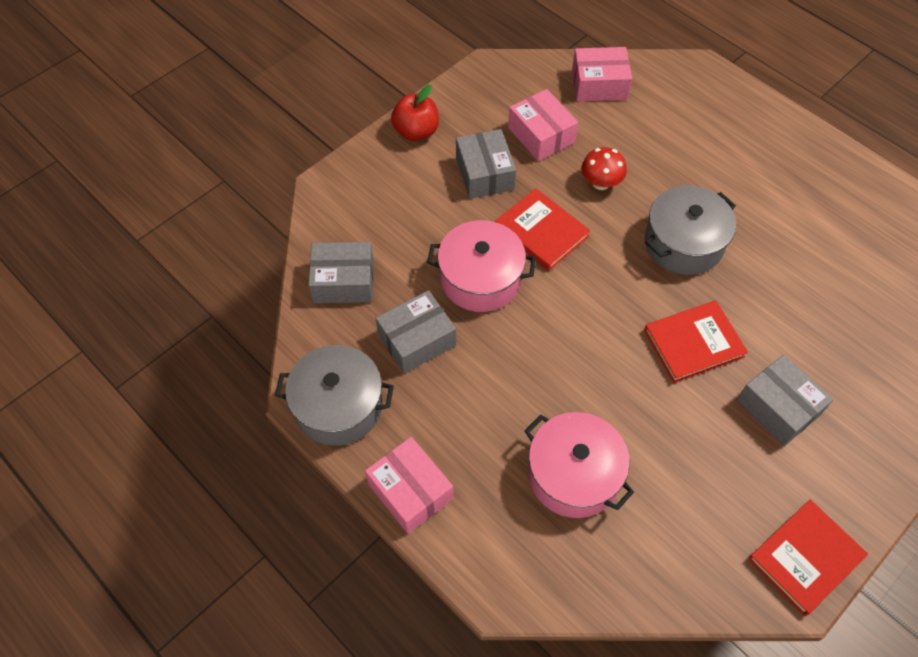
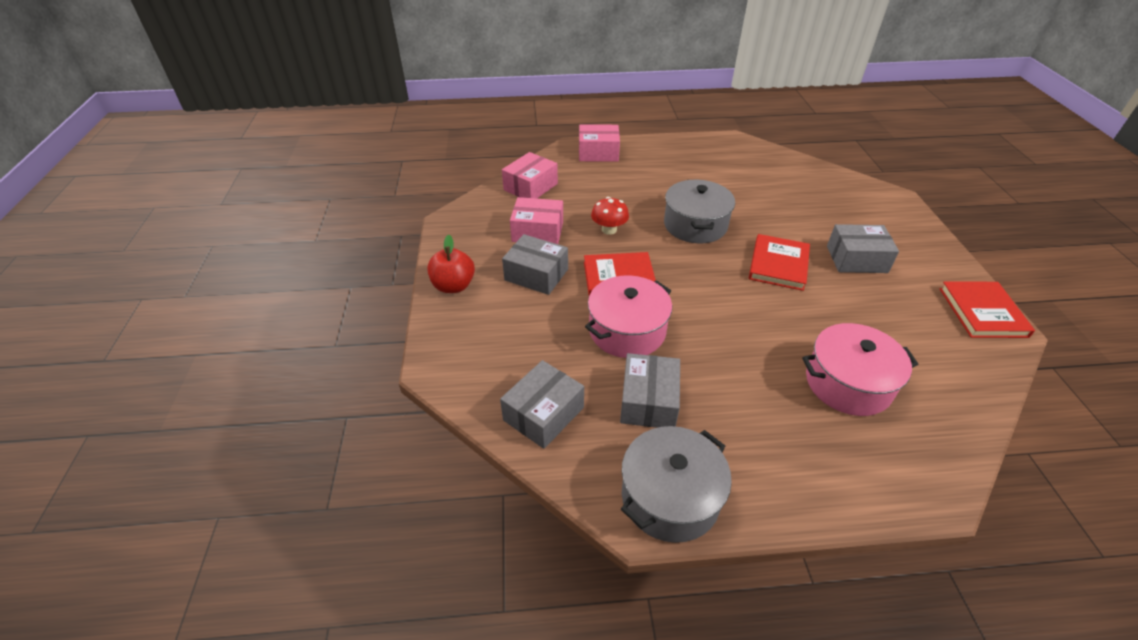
camera: 50 degrees left, 15 degrees down
(410, 491) = (798, 497): pink box -> pink box (598, 153)

